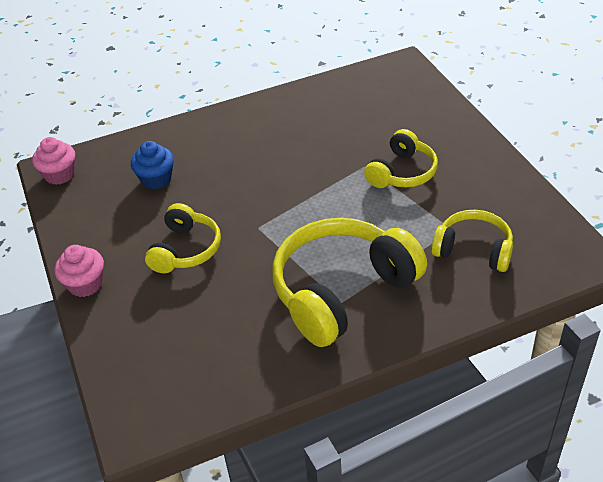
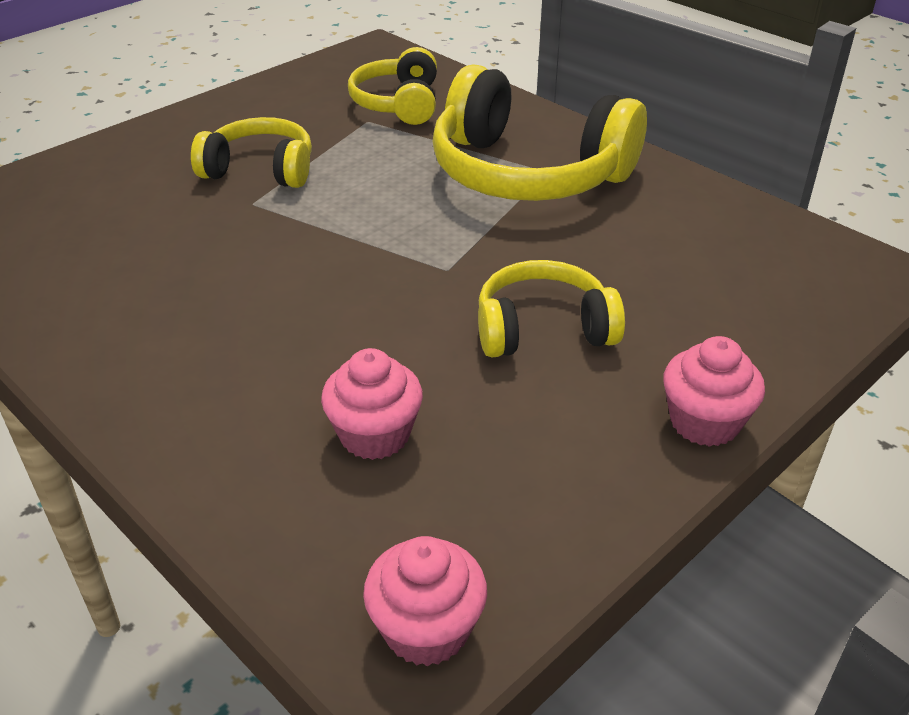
camera: 115 degrees left, 5 degrees down
(156, 179) = (375, 435): blue cupcake -> pink cupcake

